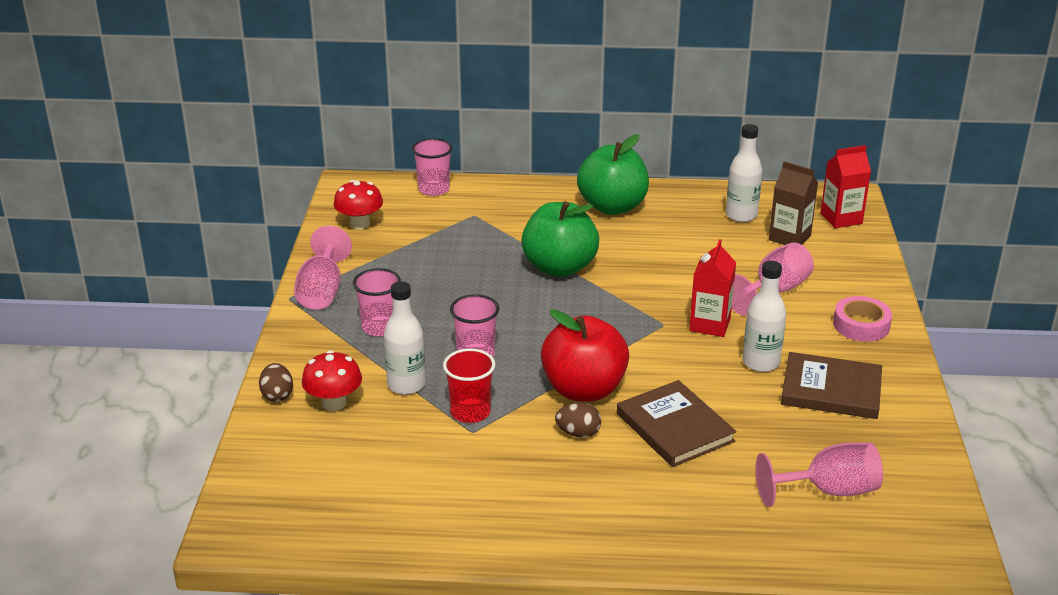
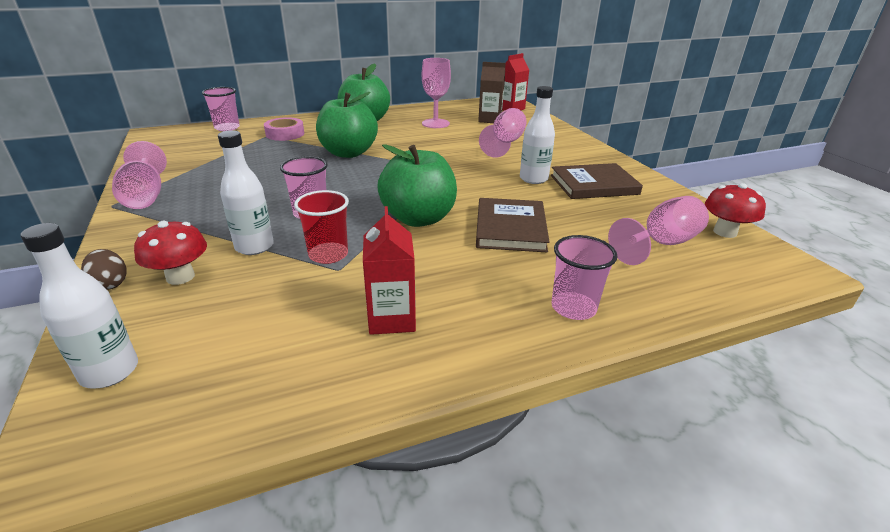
camera: 25 degrees left, 0 degrees up
(360, 224) = (170, 152): red mushroom -> red mushroom (725, 232)
(380, 327) = (211, 210): pink cup -> pink cup (573, 308)
(578, 433) = (436, 249): brown egg -> none
(584, 389) = (418, 218): red apple -> green apple
(675, 427) = (510, 228): brown book -> brown book turned 60 degrees clockwise
(705, 231) = (435, 123): none -> pink goblet
(710, 324) = (480, 165): red carton -> red carton (391, 318)
(741, 215) = (451, 114): white bottle -> white bottle (110, 371)
(861, 325) = (574, 150): pink tape -> pink tape (285, 134)

